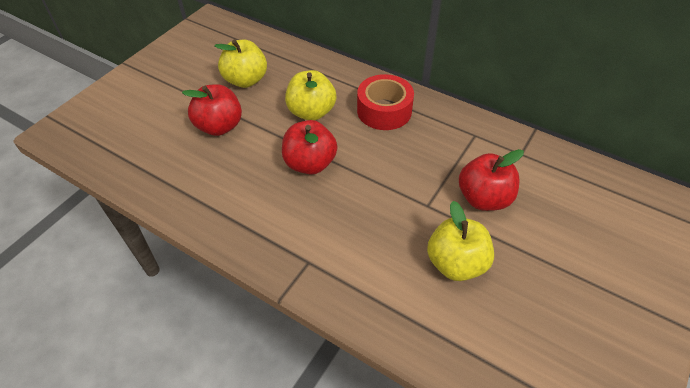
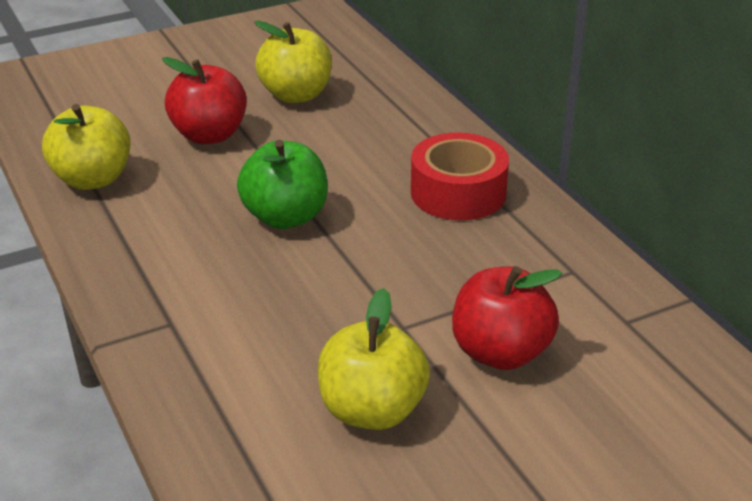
camera: 30 degrees right, 15 degrees down
(310, 163) = (285, 217): red apple -> green apple
(311, 112) = (349, 159): yellow apple -> yellow apple (92, 179)

